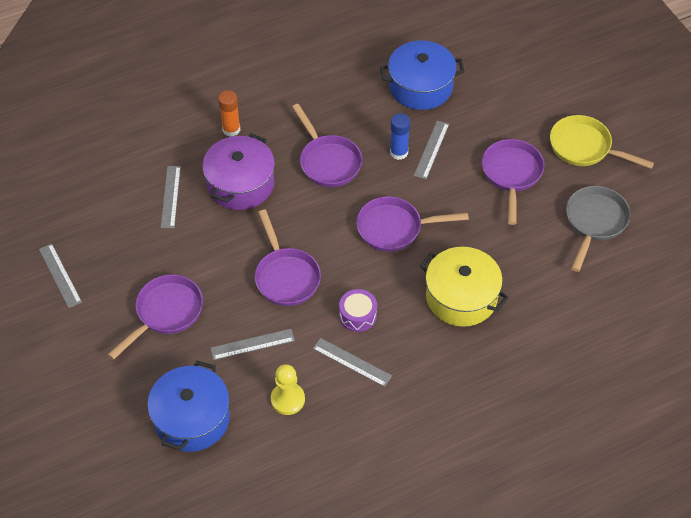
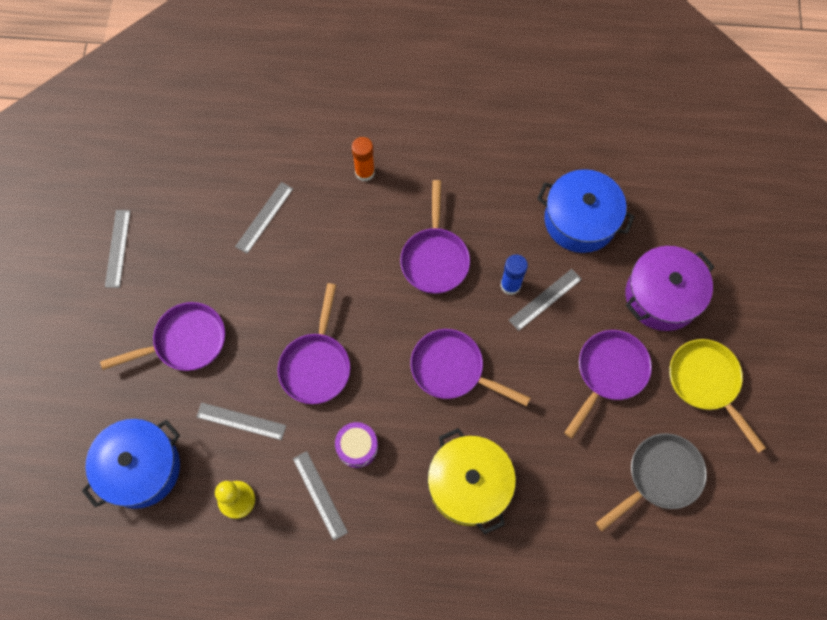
camera: 30 degrees right, 15 degrees up
(240, 184) = (337, 238): purple pot -> purple pot (662, 296)

